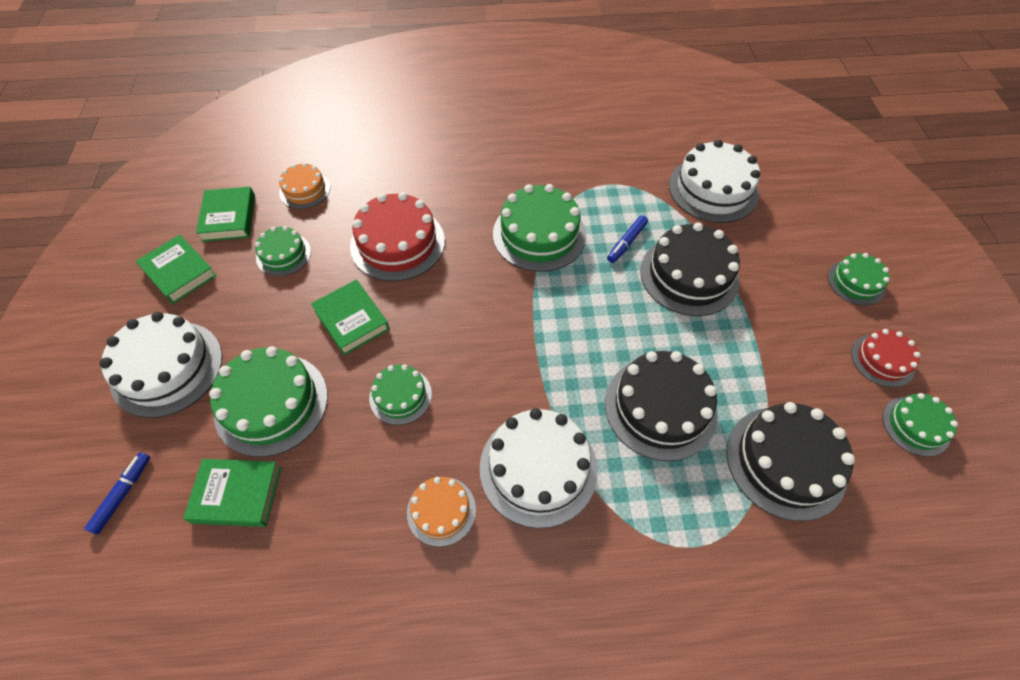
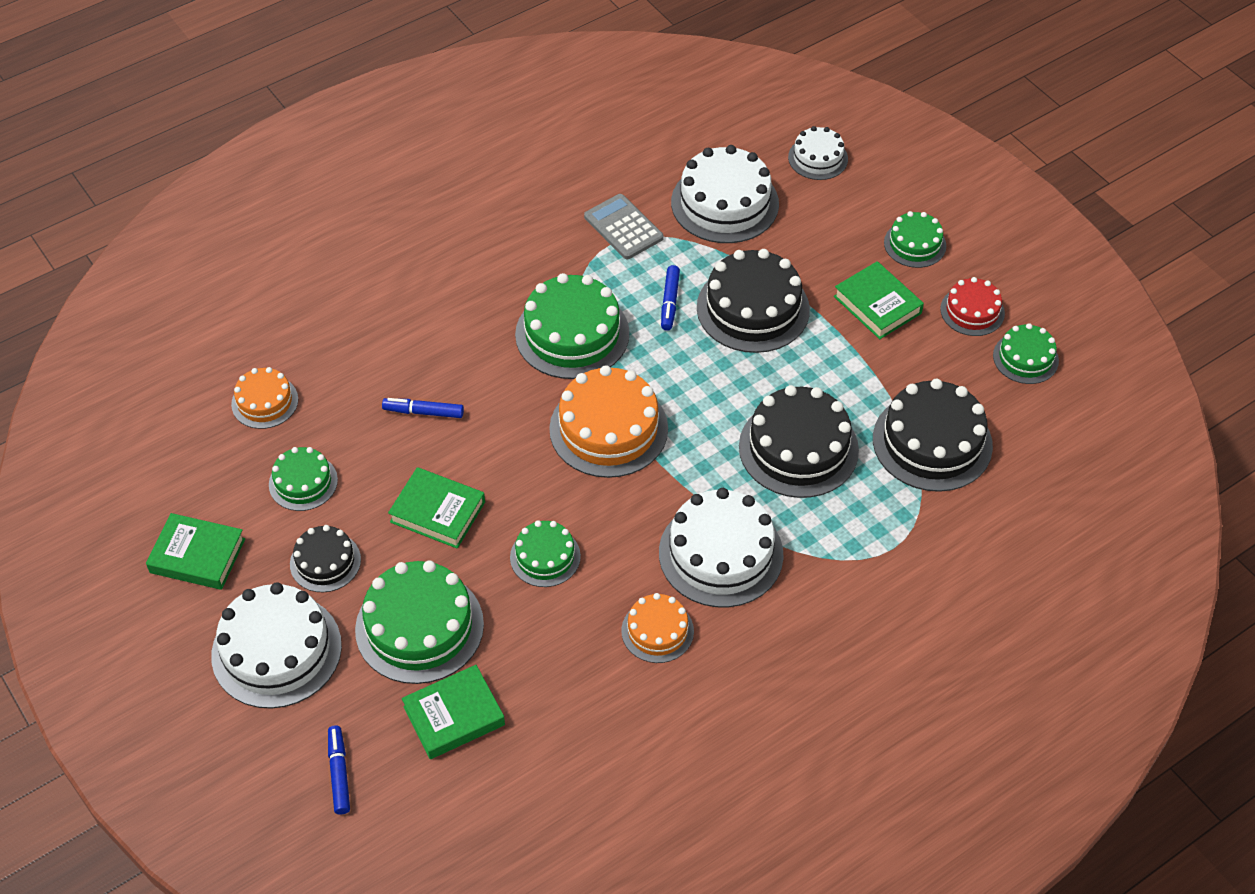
camera: 30 degrees left, 5 degrees down
(229, 218) = (201, 473): green book -> green book (877, 305)
(251, 318) = (325, 562): none -> black cake
(397, 243) = (423, 412): red cake -> blue marker
(518, 317) = (608, 429): none -> orange cake
(626, 176) = (623, 227): none -> grey calculator
(806, 186) = (818, 158): none -> white cake

